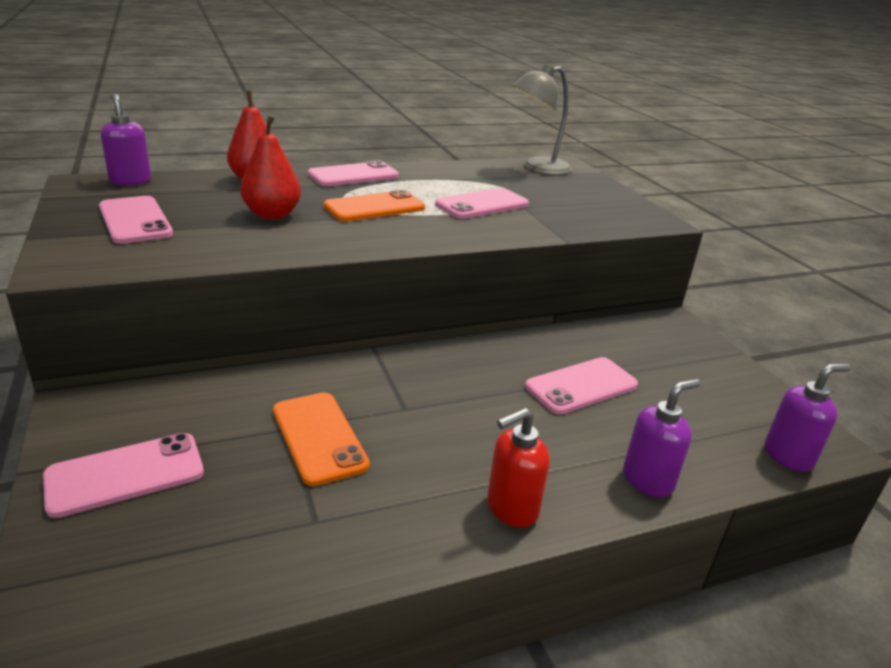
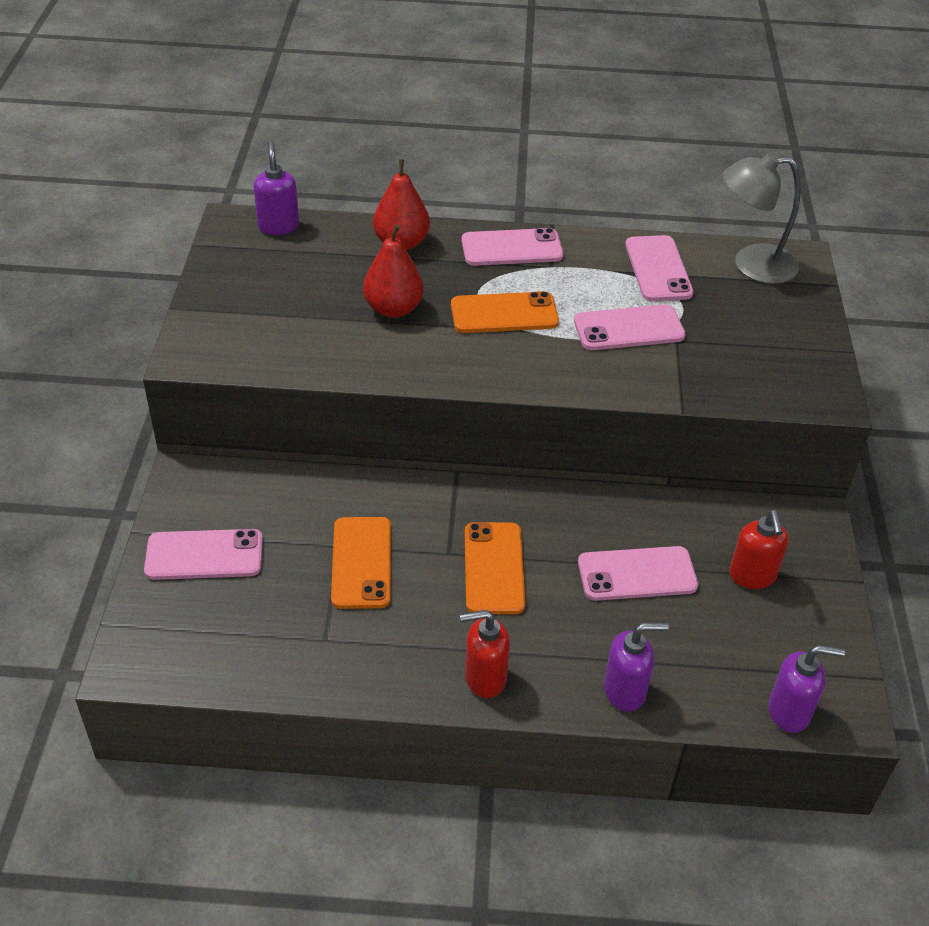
camera: 25 degrees right, 15 degrees up
(135, 220) = (264, 296): pink phone -> pink phone (658, 269)
(455, 411) = (494, 568): none -> orange phone
(668, 367) = (752, 576): none -> red soap dispenser

